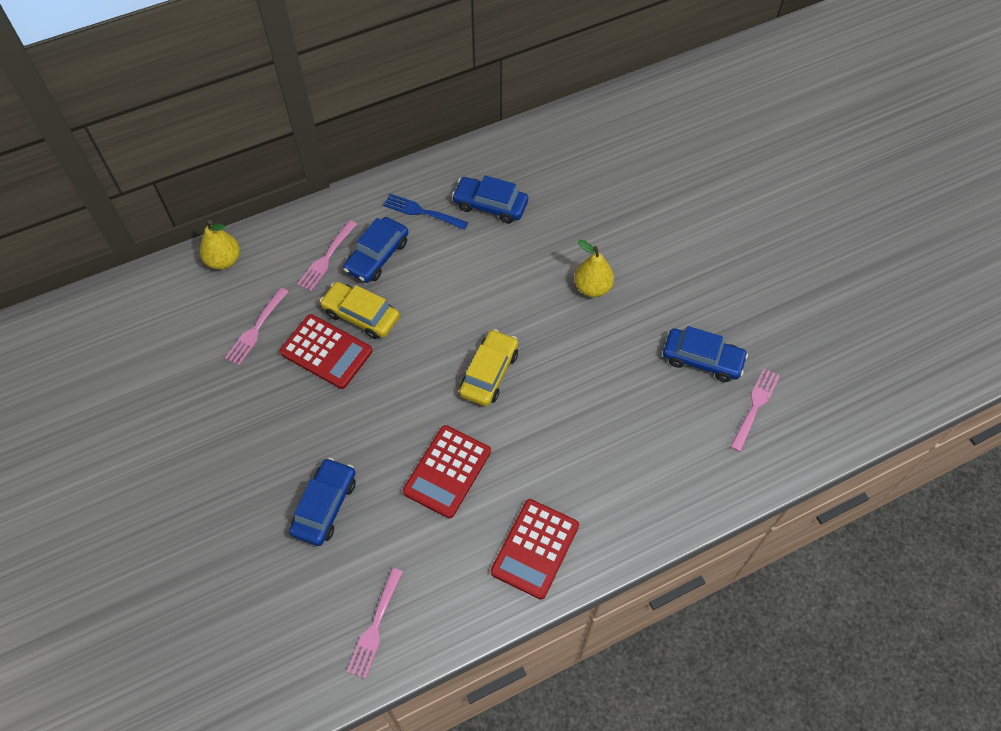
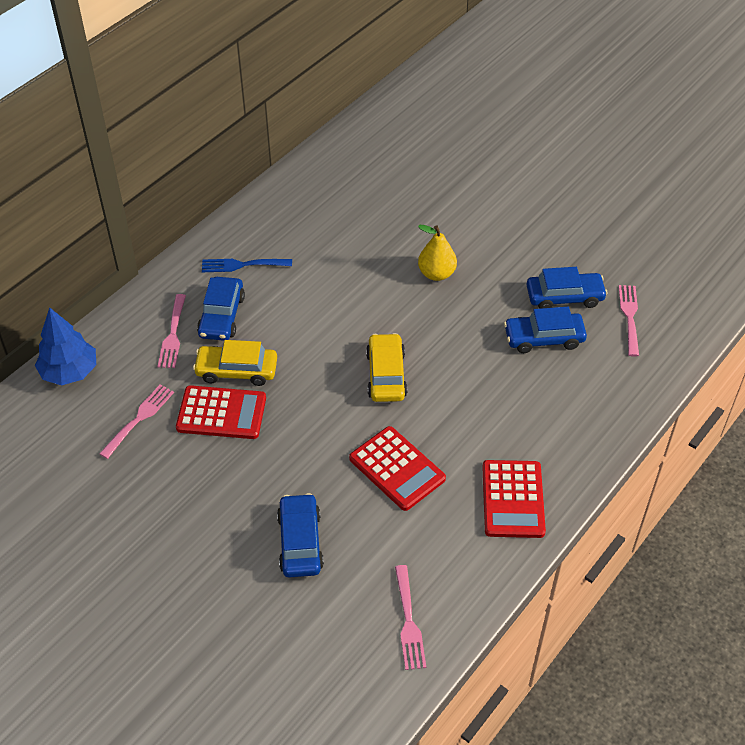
camera: 25 degrees left, 10 degrees down
(224, 260) = (69, 372): yellow pear -> blue tree
(256, 329) = (139, 419): pink fork -> pink fork turned 150 degrees counterclockwise
(447, 471) = (397, 469): red calculator -> red calculator turned 45 degrees counterclockwise
(490, 205) = (303, 238): blue car -> blue car (544, 338)

